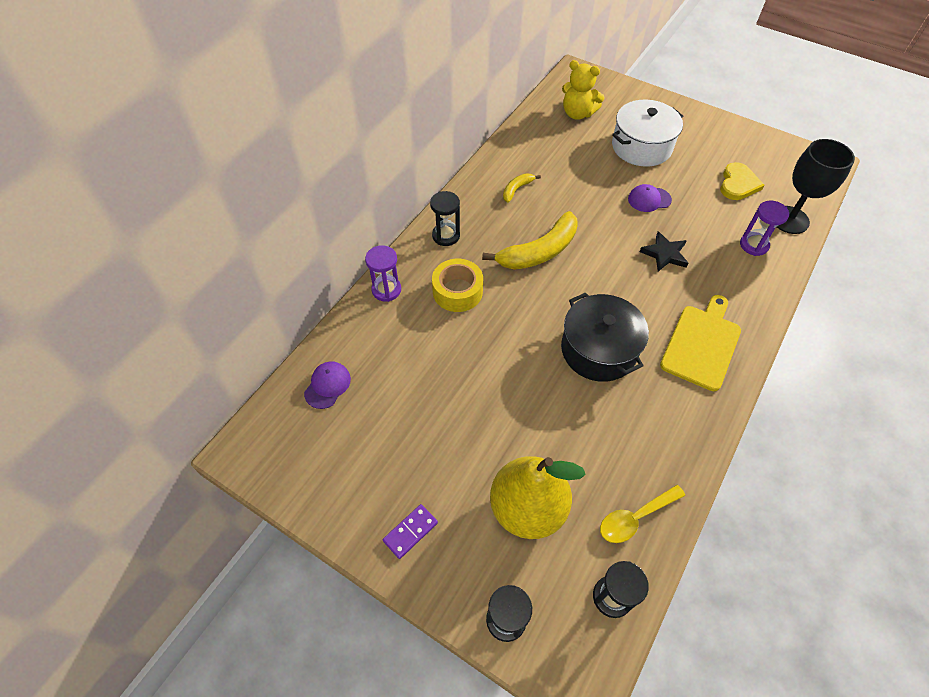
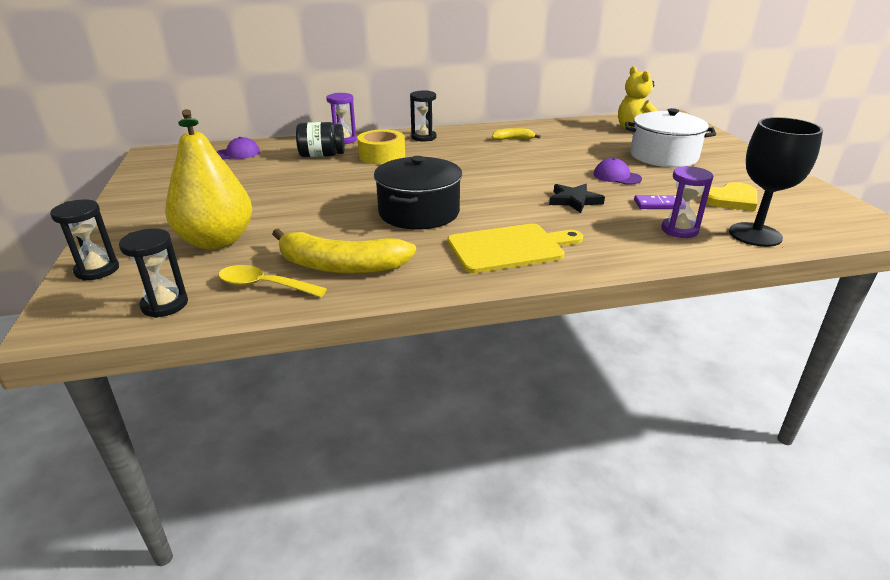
camera: 45 degrees right, 25 degrees down
(408, 329) = (322, 155): none -> black jar
(410, 532) = (145, 213): purple domino -> purple domino (659, 204)
(539, 251) = (472, 163): yellow banana -> yellow banana (341, 266)

